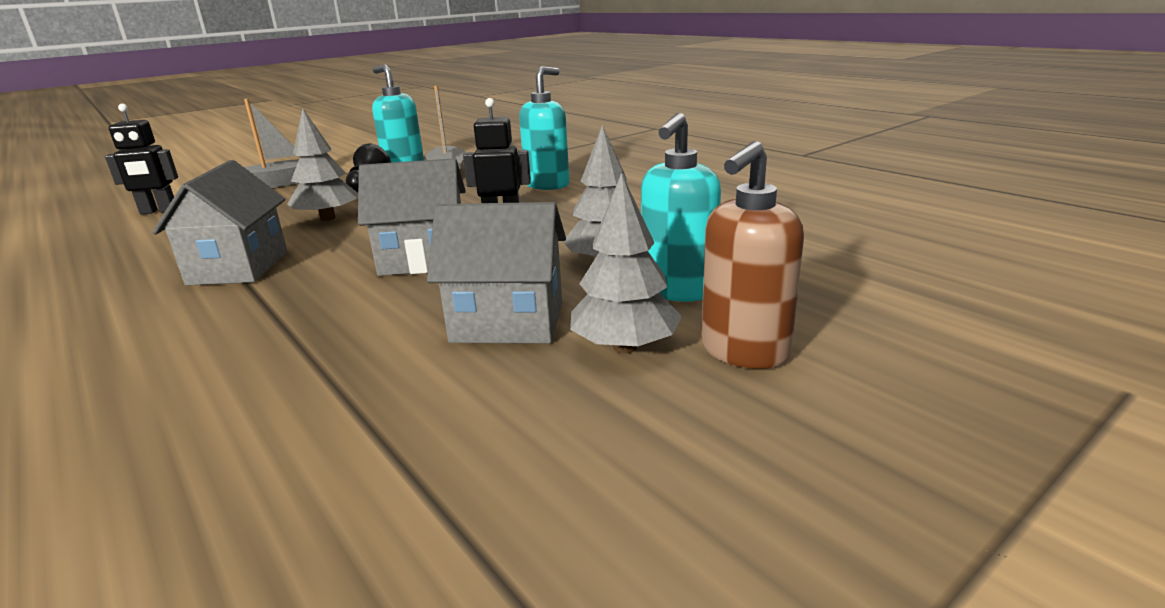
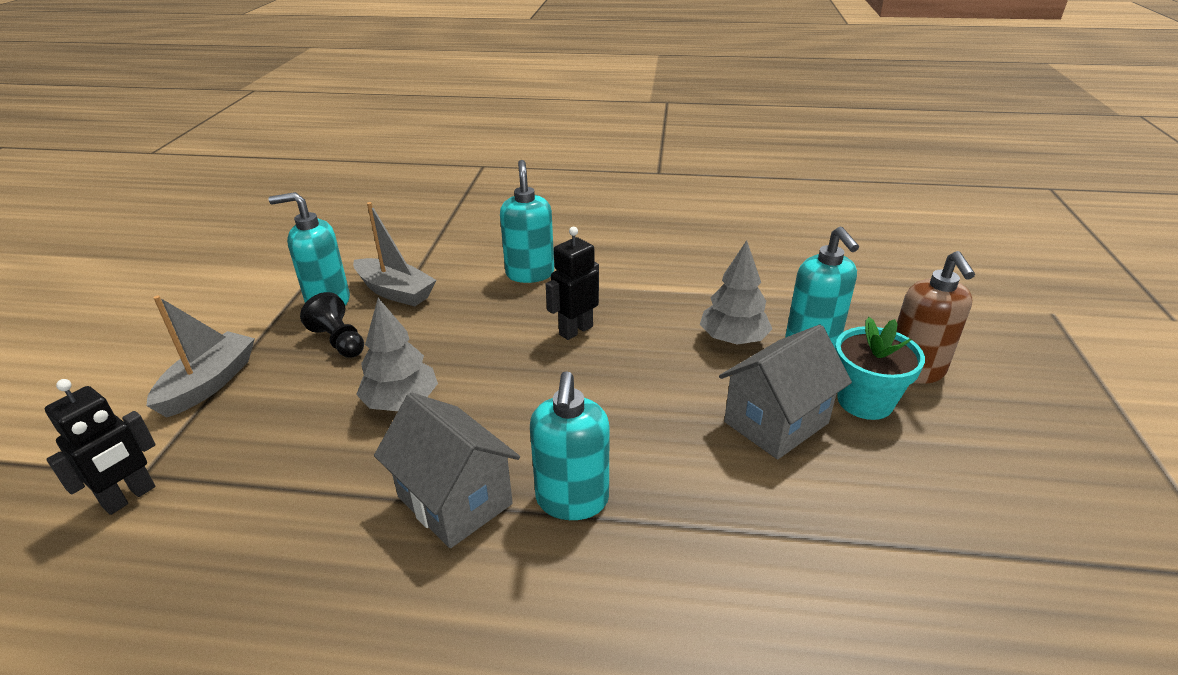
camera: 45 degrees left, 10 degrees up
(281, 296) = (572, 500): none -> turquoise soap dispenser
(424, 260) = (604, 401): grey house -> none
(625, 347) = (865, 401): grey tree -> turquoise flower pot

